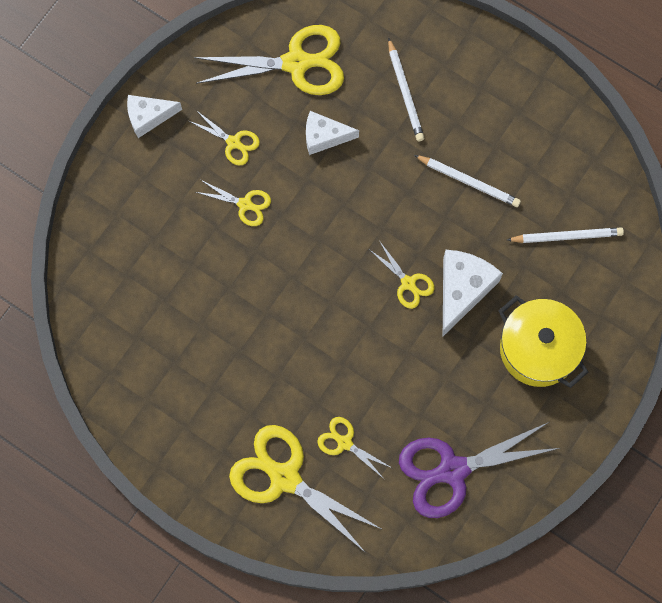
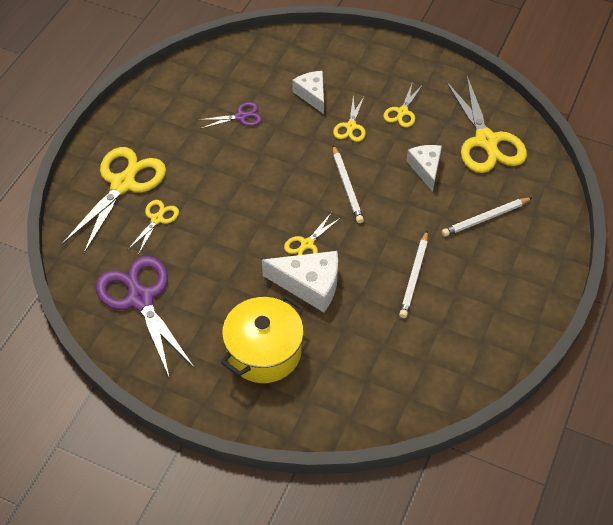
camera: 80 degrees right, 20 degrees down
(148, 117) = (408, 59): white cheese -> white cheese (312, 95)
(203, 328) = (241, 117): none -> purple scissors
(566, 236) = (381, 362): white pencil -> white pencil (347, 186)

